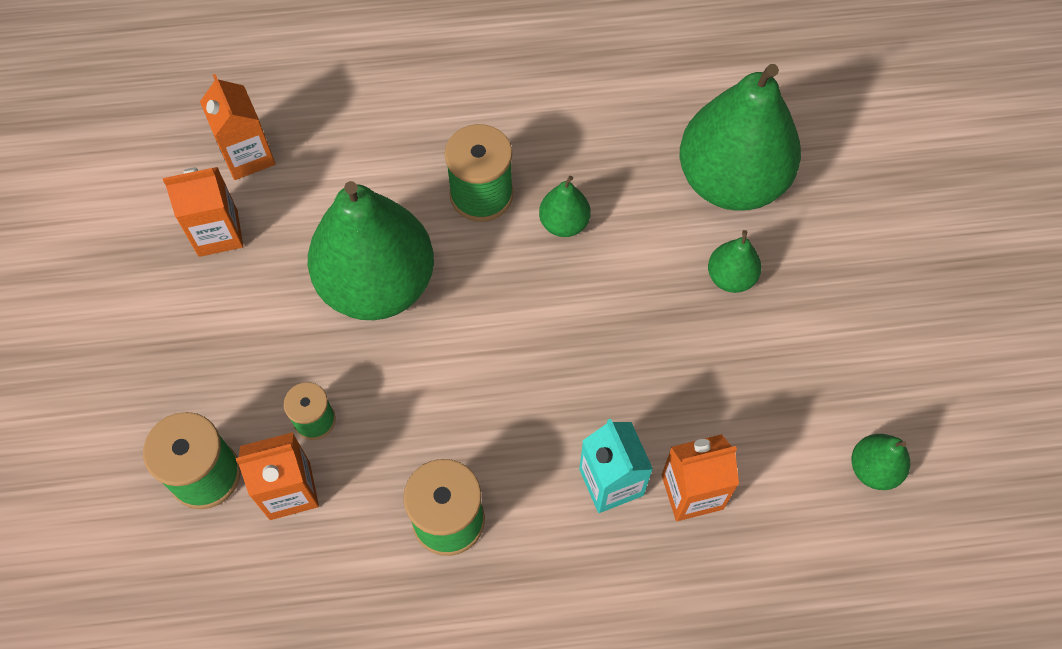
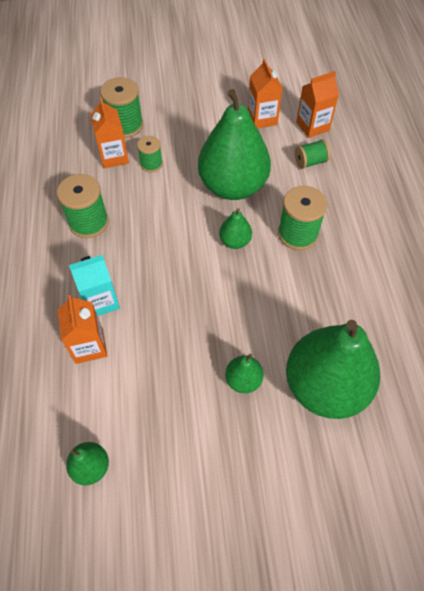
camera: 90 degrees right, 5 degrees down
(331, 166) = (310, 162): none -> green spool
(564, 223) = (280, 278): green pear -> green pear (235, 241)

